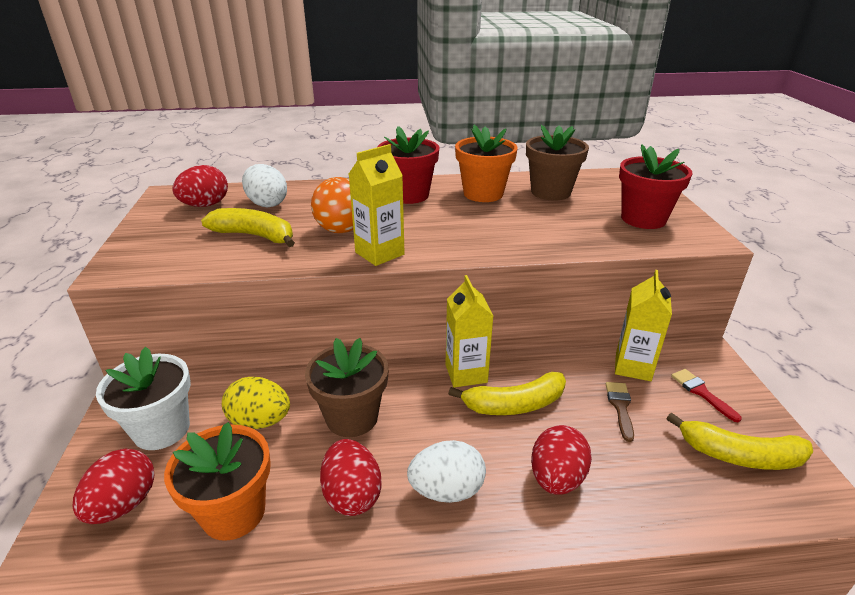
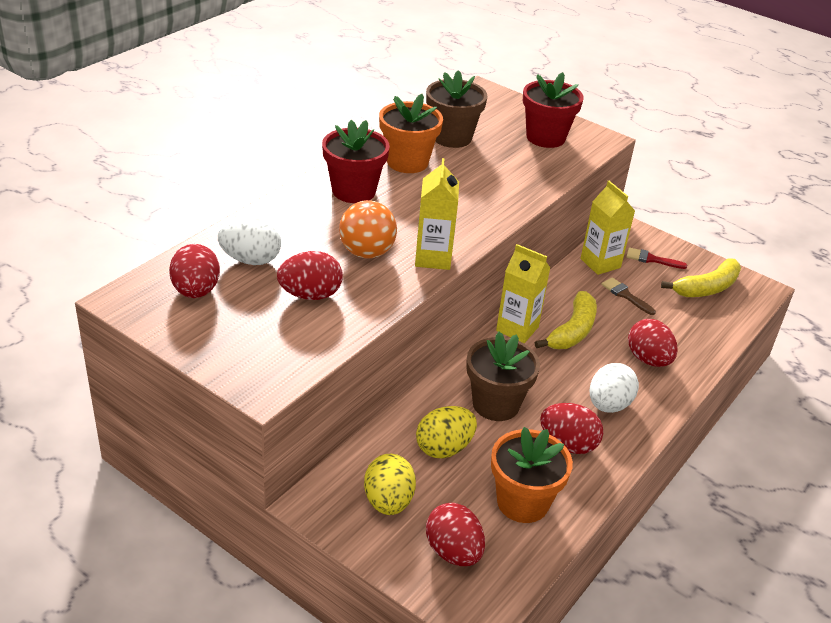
camera: 50 degrees left, 5 degrees up
(161, 429) = (388, 501): white flower pot -> yellow egg
(255, 236) = (310, 295): yellow banana -> red egg

